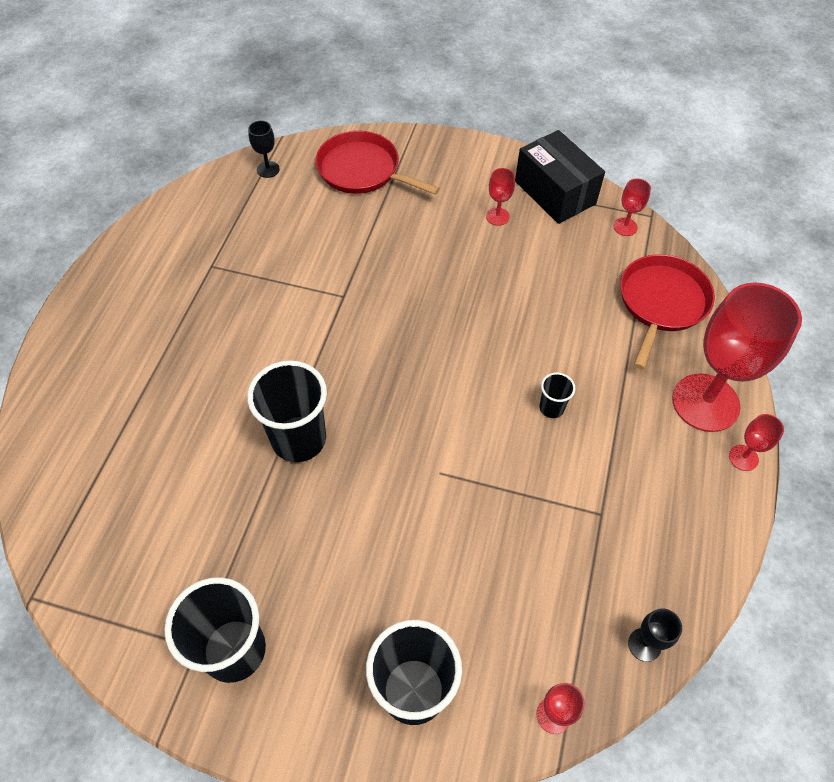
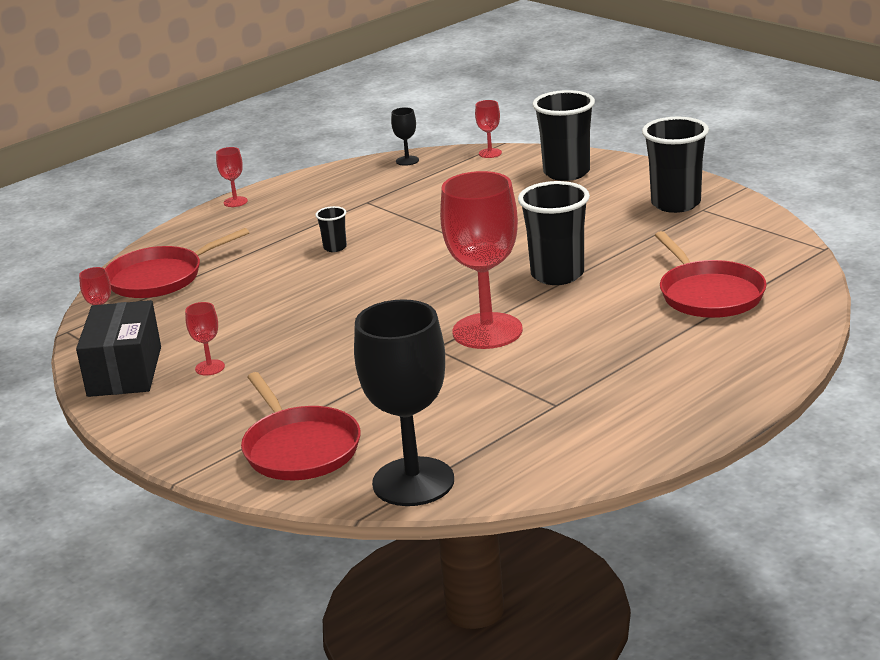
camera: 145 degrees left, 30 degrees down
(136, 457) = (709, 294): none -> red pan
(268, 169) = (413, 482): black goblet -> black goblet, size x2.40
(705, 402) = (218, 226): red goblet -> red goblet (487, 331)

